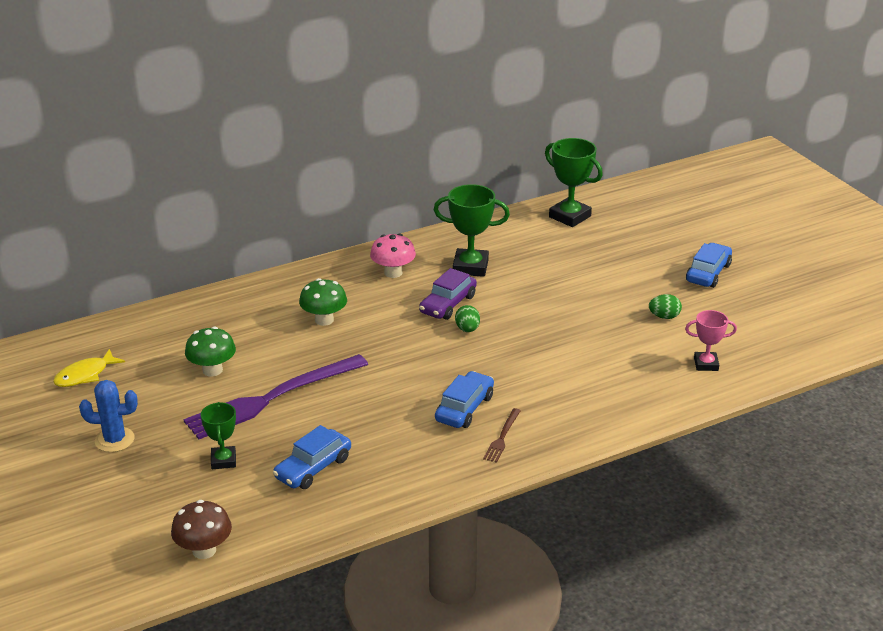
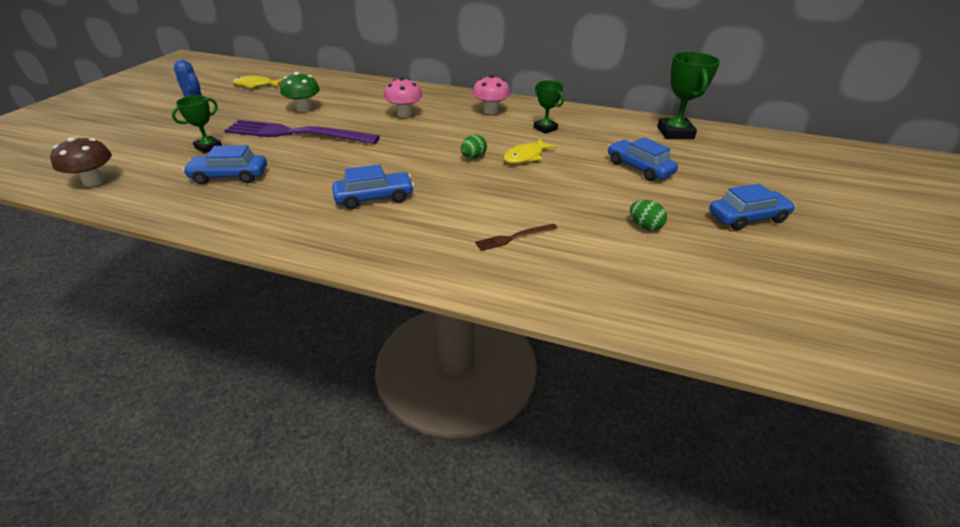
camera: 45 degrees right, 5 degrees up
(324, 320) = (404, 114): green mushroom -> pink mushroom
(448, 304) = (489, 139): purple car -> none
(470, 267) = (545, 128): green trophy -> green trophy, size x0.61
(502, 437) = (356, 230): brown fork -> brown fork (514, 237)
(503, 305) = (526, 156): none -> yellow fish
(594, 268) = (639, 168): none -> blue car
(706, 364) = (622, 283): pink trophy -> none

